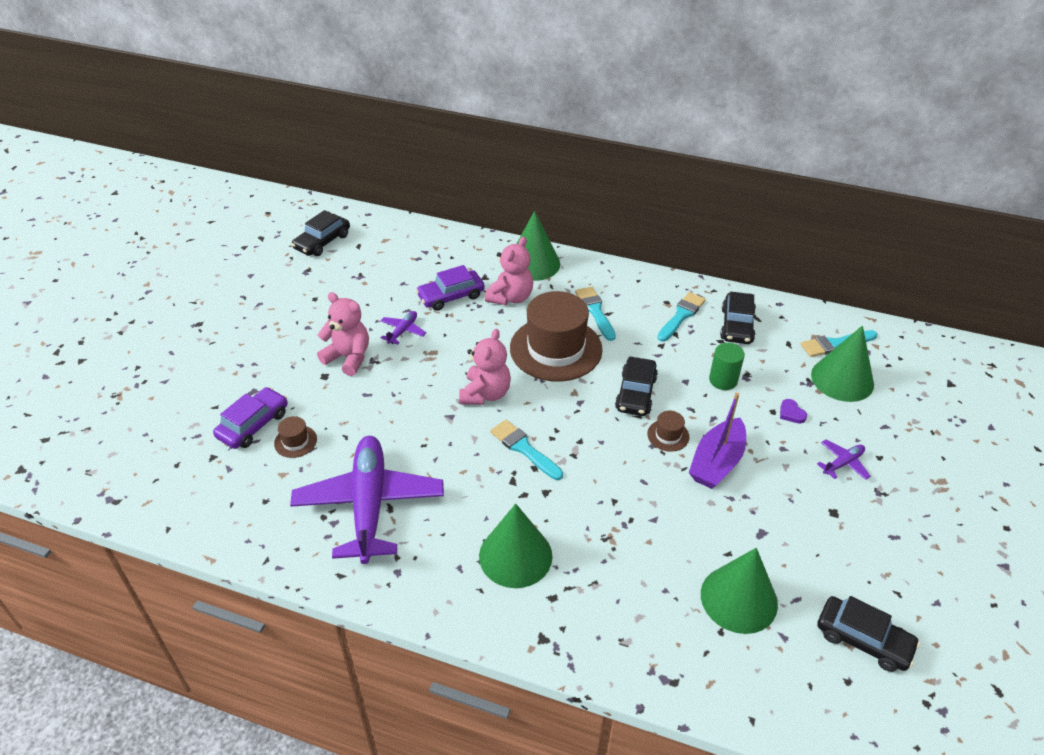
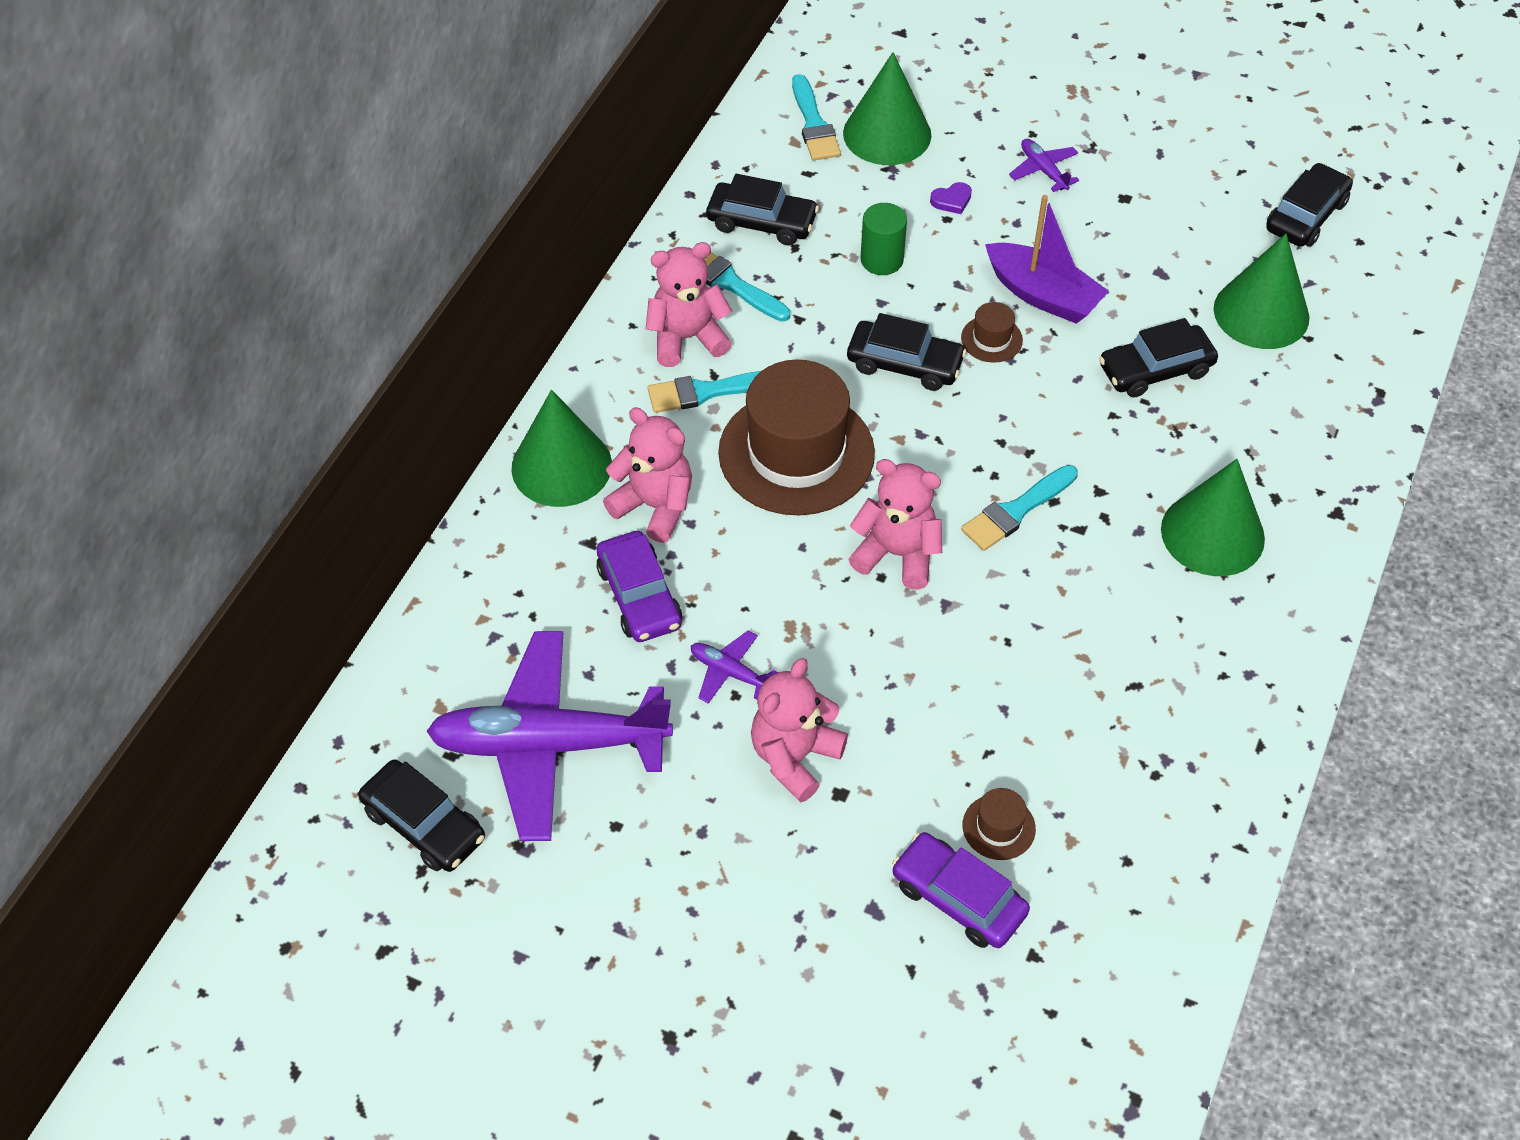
camera: 85 degrees left, 10 degrees up
(369, 505) = (1130, 712): purple plane -> purple plane (549, 745)
(633, 301) = (687, 338): none -> pink teddy bear
(662, 526) = (1155, 370): none -> black car

